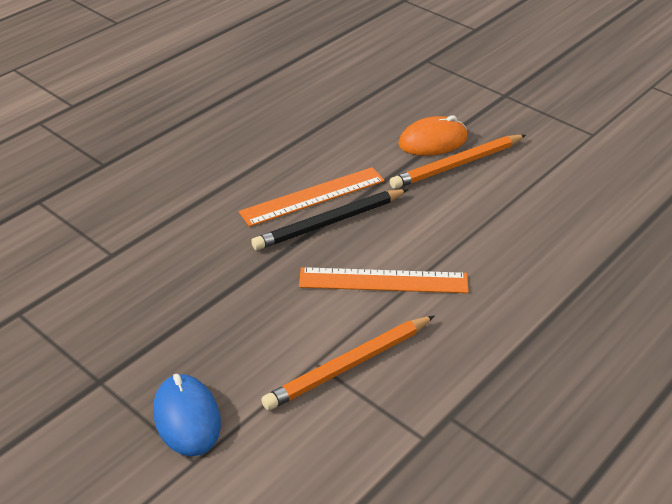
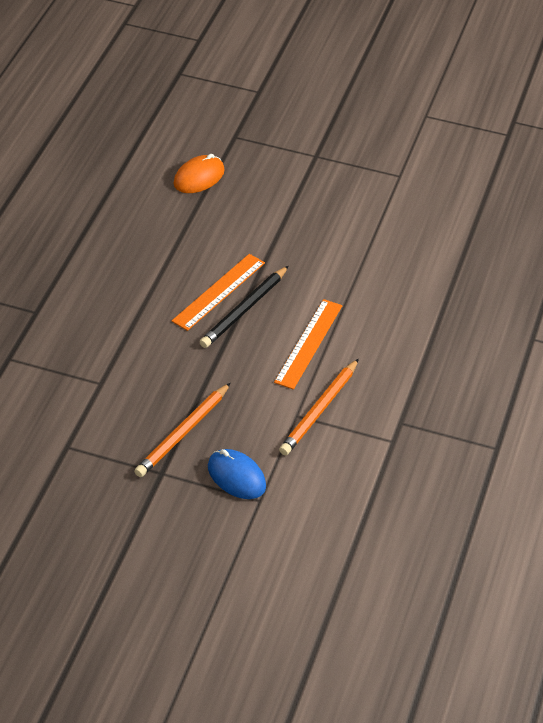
camera: 25 degrees left, 5 degrees up
(383, 280) = (308, 343): orange ruler -> orange ruler turned 45 degrees counterclockwise
(433, 141) = (282, 216): orange mouse -> orange mouse (199, 177)
(457, 165) = (311, 233): orange pencil -> orange pencil (183, 433)

